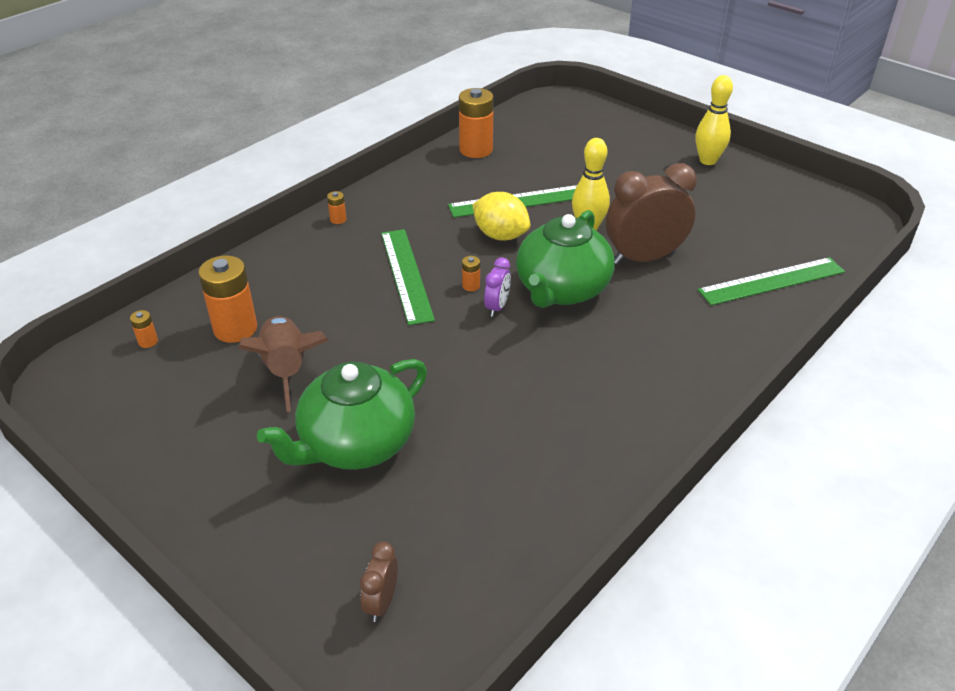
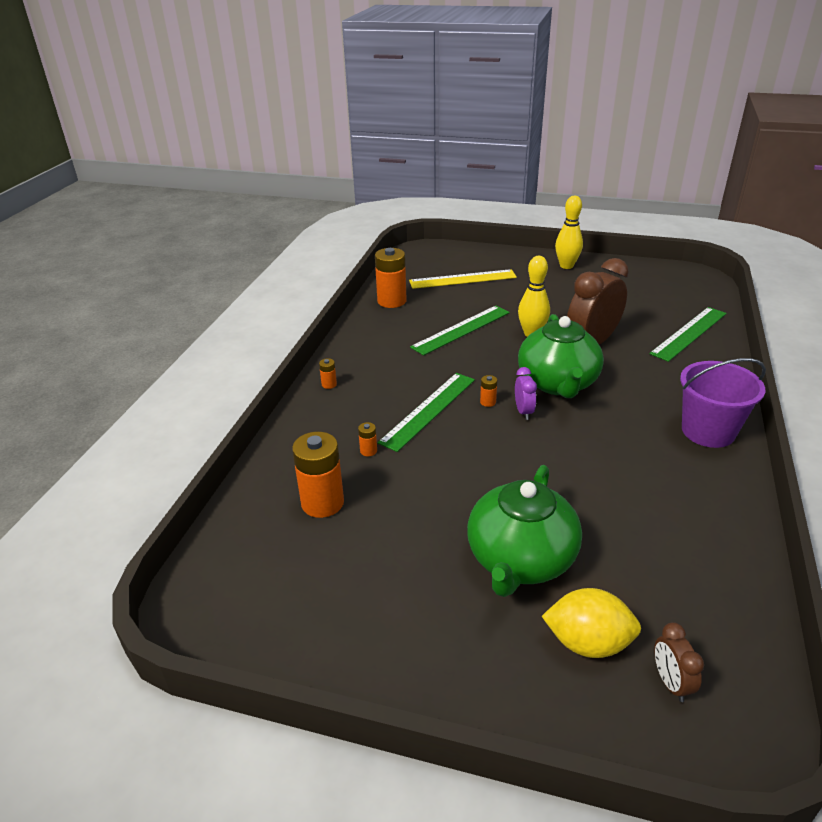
camera: 25 degrees left, 5 degrees down
(148, 341) = (248, 544): orange battery -> orange battery (368, 451)
(286, 370) = (402, 521): brown rocket -> none
(406, 275) = (428, 410): green ruler -> green ruler turned 75 degrees clockwise
(500, 235) = (473, 358): yellow lemon -> yellow lemon (588, 642)
(573, 145) = (462, 279): none -> yellow ruler
(673, 394) = (708, 431): none -> purple bucket

